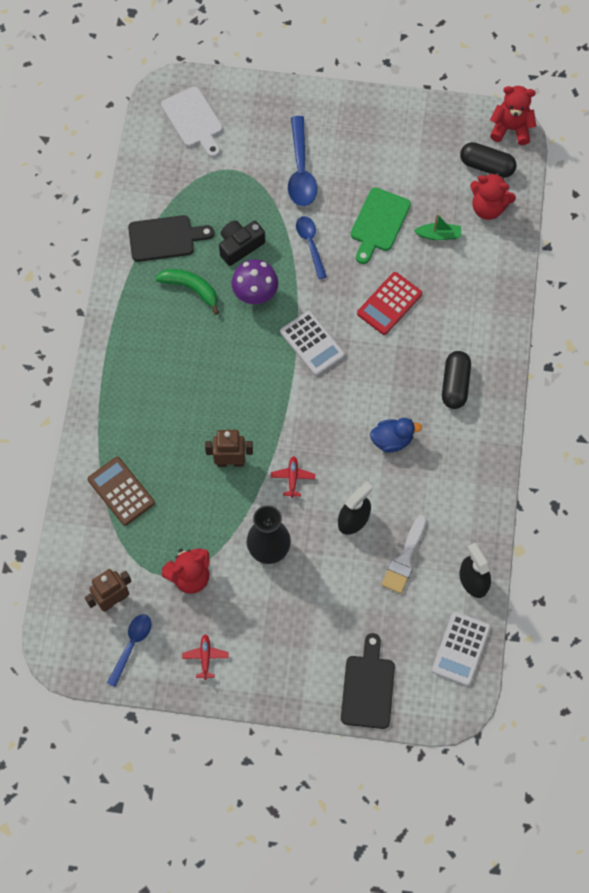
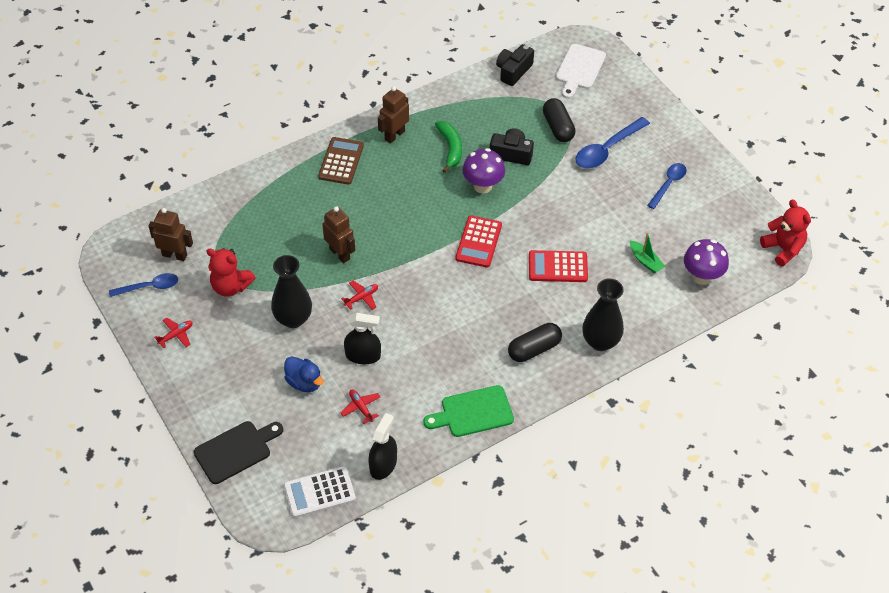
camera: 50 degrees right, 15 degrees down
(121, 491) = (260, 208): brown calculator -> brown calculator (341, 161)
(135, 322) = (394, 135): none -> brown robot
(148, 172) = (513, 71): none -> black camera
(165, 238) = (474, 111): black cutting board -> none
(310, 244) = (555, 191): blue spoon -> blue spoon (668, 184)
(312, 343) = (478, 242): white calculator -> red calculator
(378, 223) = (615, 219): green cutting board -> green cutting board (473, 412)
(392, 440) = (449, 338): blue duck -> blue duck (304, 382)
(404, 558) = (361, 407): white brush -> red plane
(486, 166) = (735, 254): black capsule -> black capsule (558, 127)
(488, 207) = (701, 277): red teddy bear -> purple mushroom
(488, 330) = (600, 341): none -> black vase

